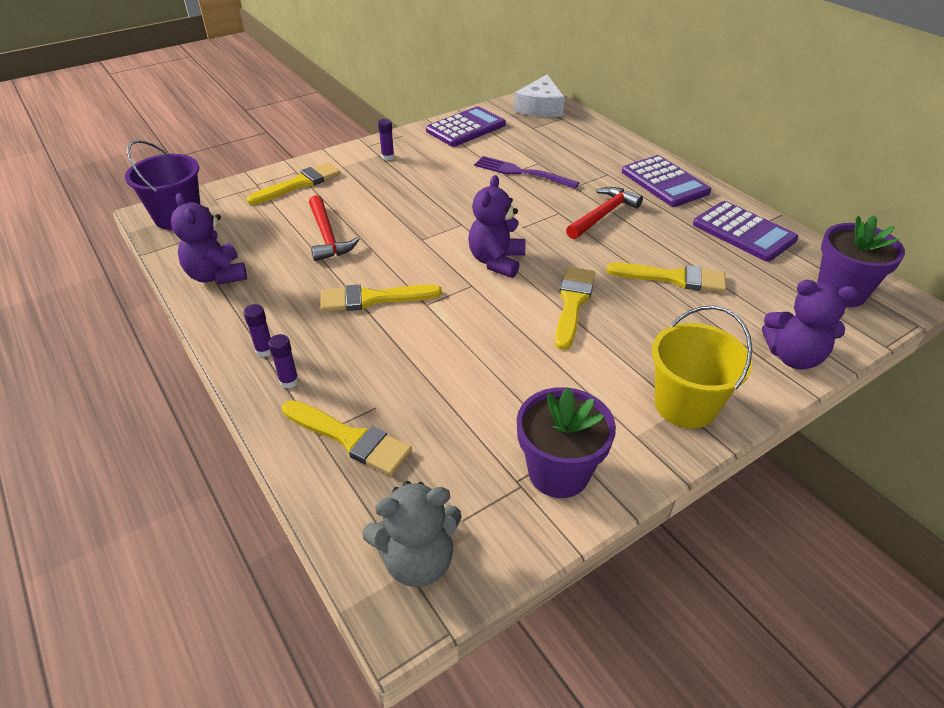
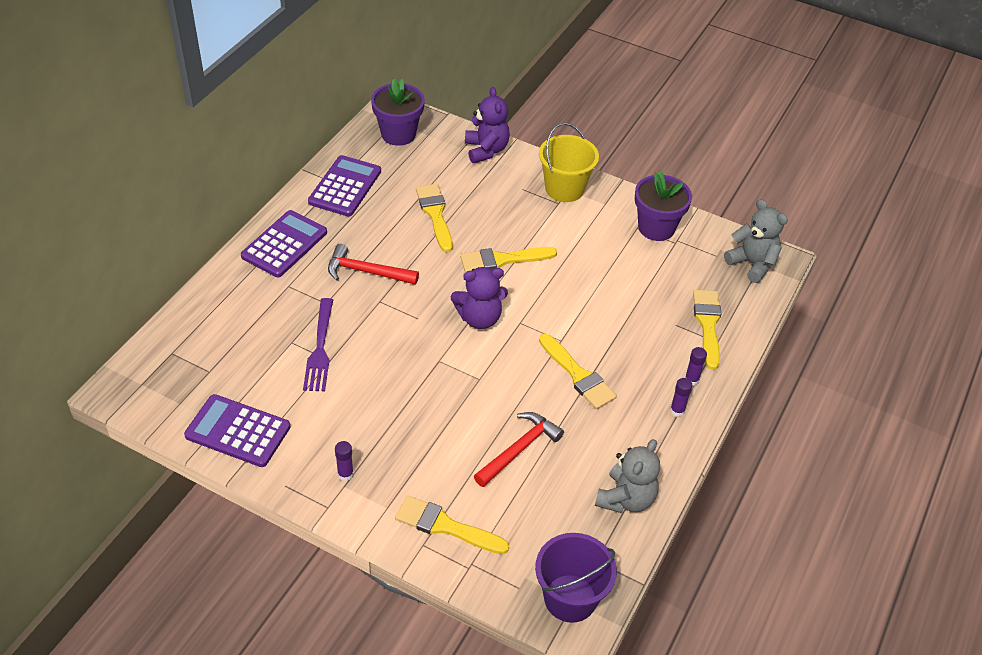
camera: 120 degrees left, 5 degrees up
(217, 275) = (626, 499): purple teddy bear -> grey teddy bear
(540, 107) = (149, 381): white cheese -> none

